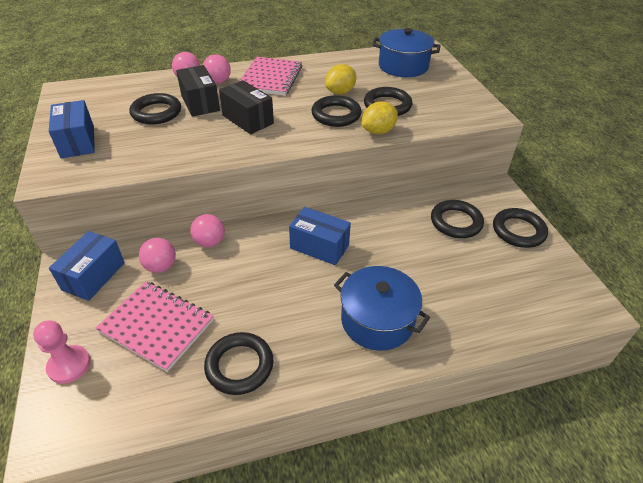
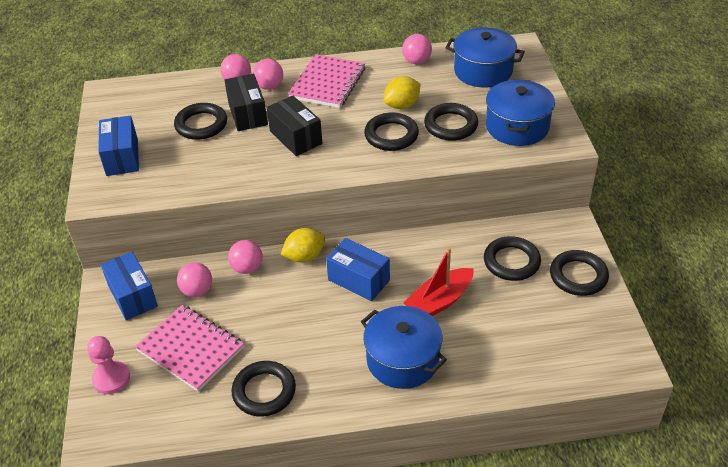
camera: 10 degrees right, 0 degrees up
(94, 276) = (132, 296): blue box -> blue box turned 60 degrees counterclockwise
(345, 61) = (416, 61): none -> pink ball
(378, 131) = (432, 158): yellow lemon -> yellow lemon (304, 256)
(400, 261) = (439, 301): none -> red boat
(445, 105) = (517, 127): none -> blue pot

